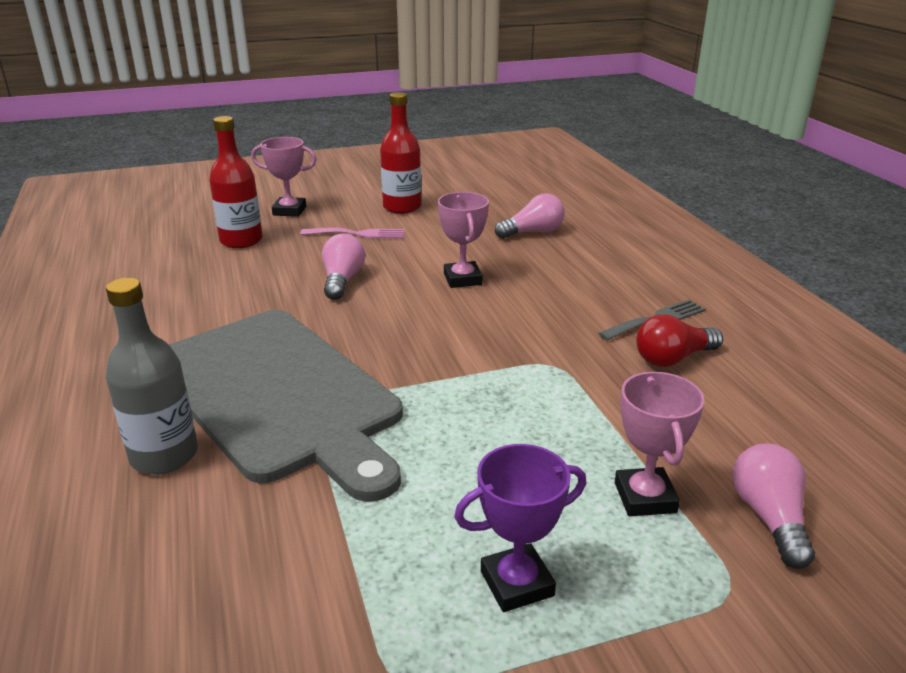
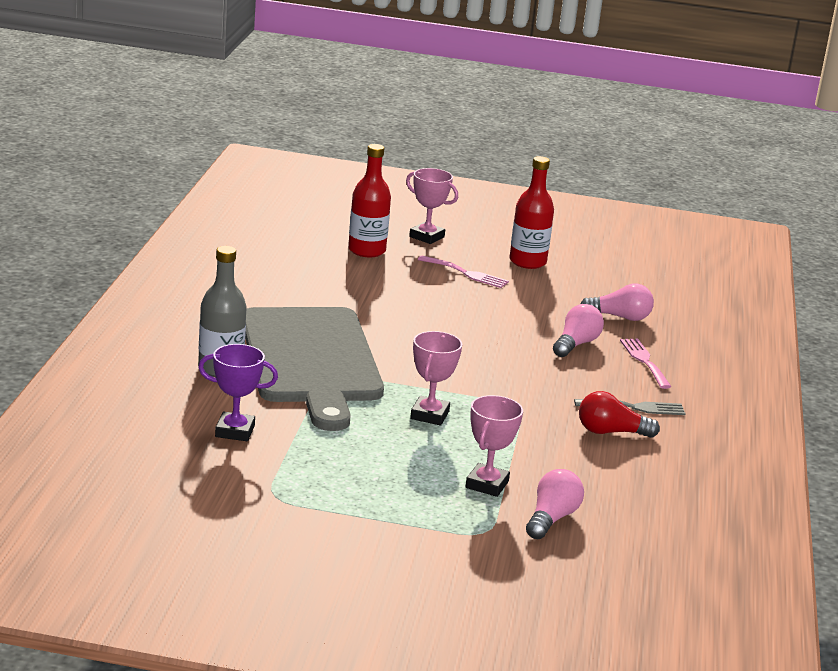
camera: 25 degrees right, 5 degrees down
(342, 280) = (419, 305): pink light bulb -> pink light bulb (576, 344)
(462, 279) = (515, 333): pink trophy -> pink trophy (429, 415)
(517, 583) = (368, 487): purple trophy -> purple trophy (235, 431)
(603, 267) = (644, 361): none -> pink fork

